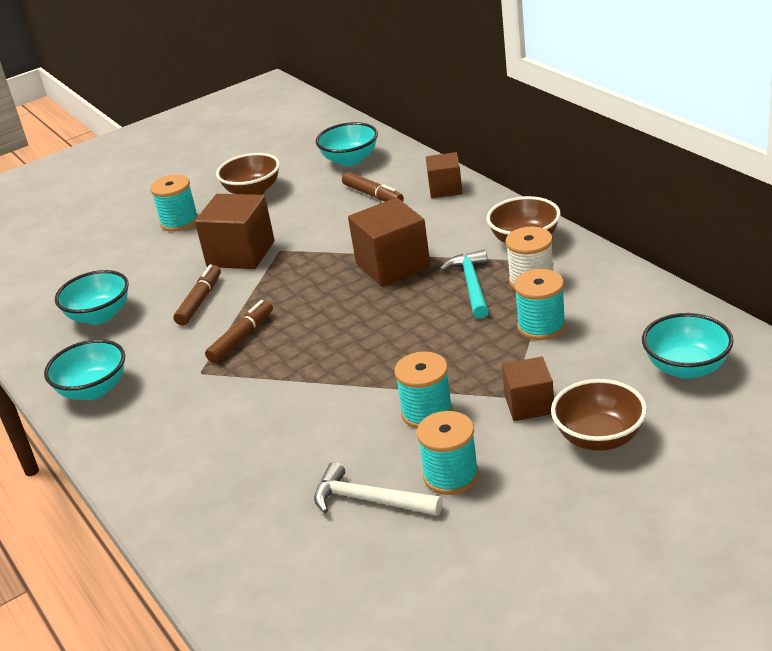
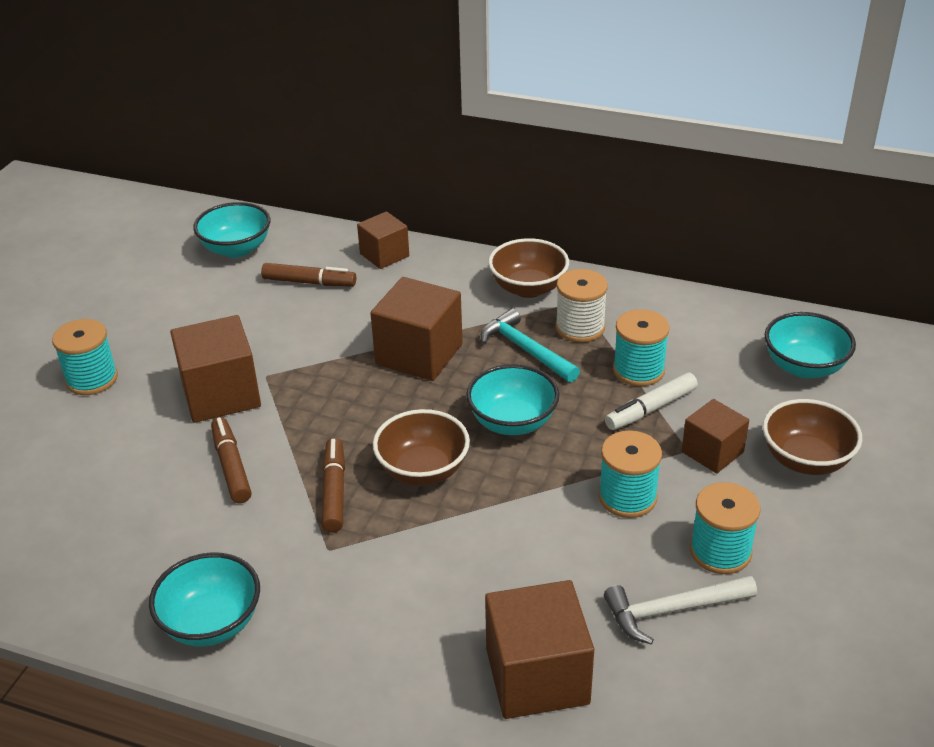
camera: 40 degrees left, 5 degrees up
(99, 315) = (112, 529): turquoise bowl -> turquoise bowl (512, 422)
(235, 501) = (537, 676): none -> brown cube
(253, 191) = (152, 316): brown bowl -> brown bowl (423, 470)
(518, 357) = (651, 409): none -> white marker

